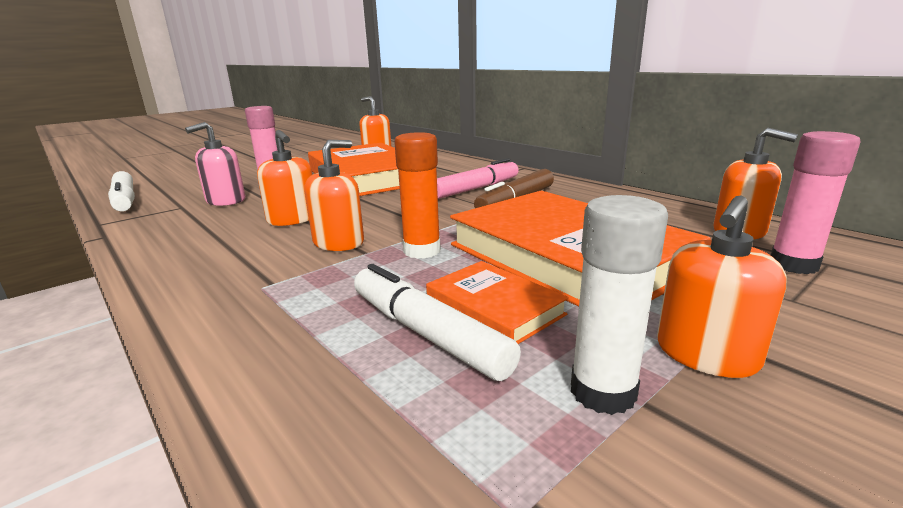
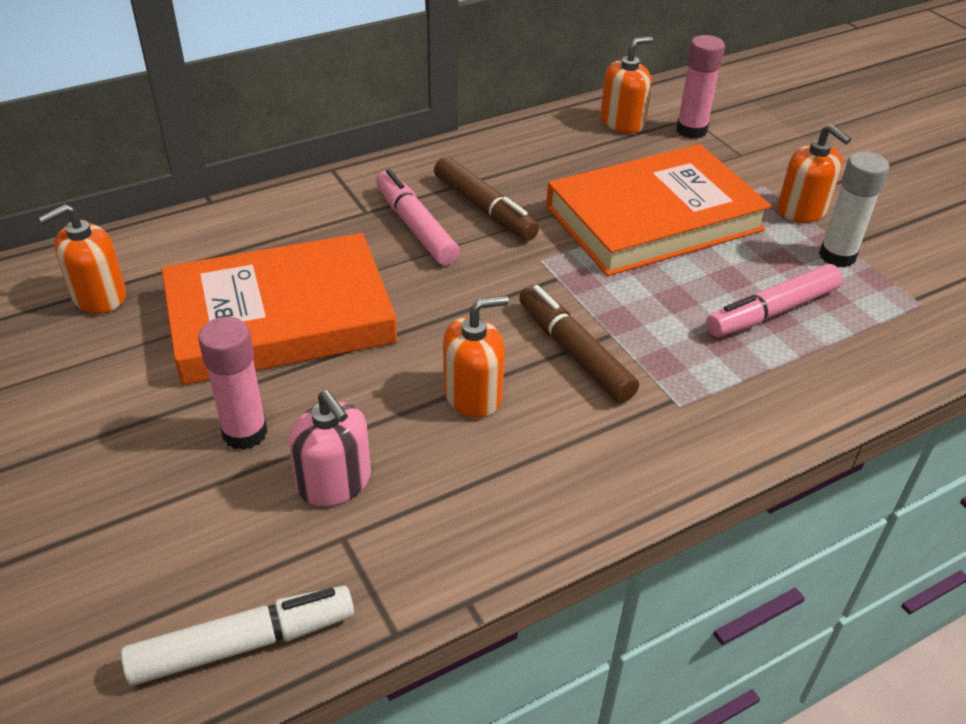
camera: 80 degrees left, 20 degrees up
(339, 242) = (574, 353): orange soap dispenser -> brown marker
(422, 251) = (616, 296): orange glue stick -> none
(427, 333) = (772, 311): white marker -> pink marker
(494, 307) = (737, 274): orange book -> none

